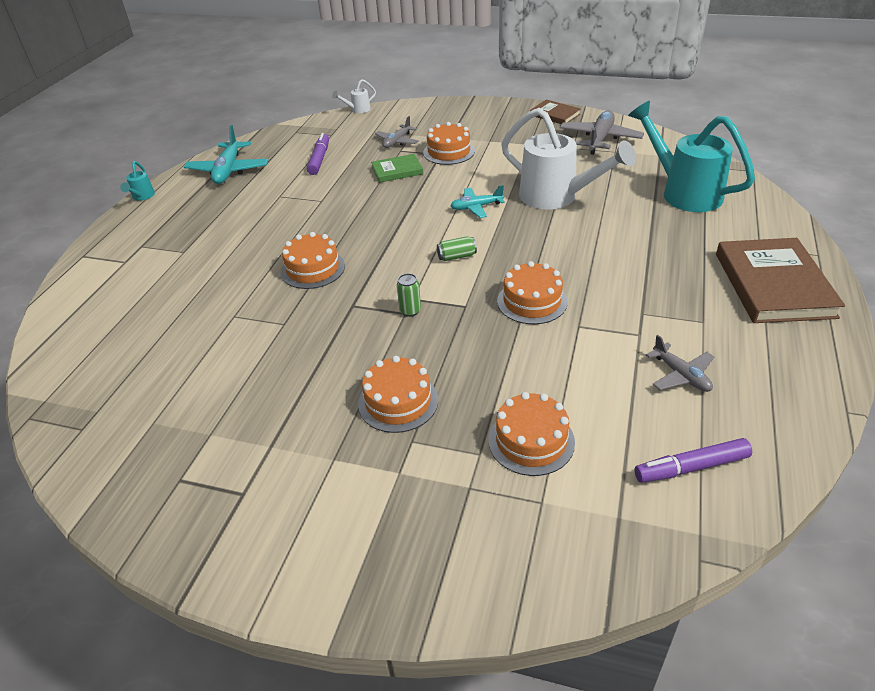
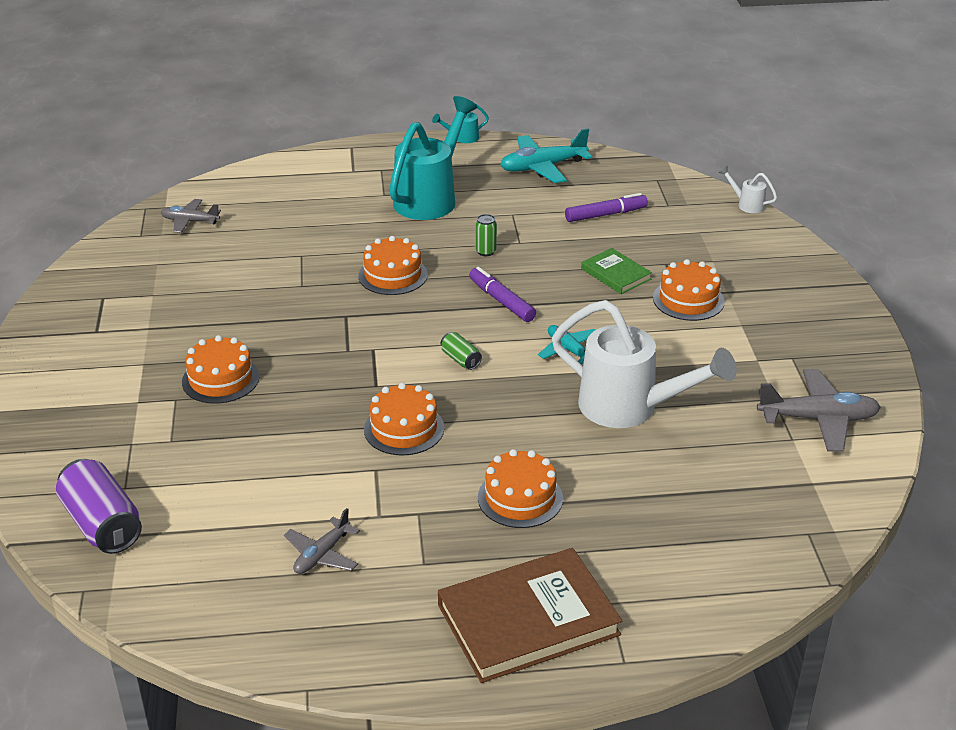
camera: 65 degrees right, 5 degrees down
(397, 141) = (686, 255): grey plane -> grey plane (190, 221)
(410, 311) = (352, 353): green can -> green can (486, 252)
(531, 441) = (195, 468): orange cake -> orange cake (520, 498)
(555, 115) = (864, 365): brown book -> none
(557, 197) = (631, 408): white watering can -> white watering can turned 75 degrees counterclockwise
(596, 529) = (102, 524): none -> purple can
(683, 192) = (716, 517): turquoise watering can -> turquoise watering can (431, 197)
(691, 467) = (190, 575): purple marker -> purple marker (501, 301)

